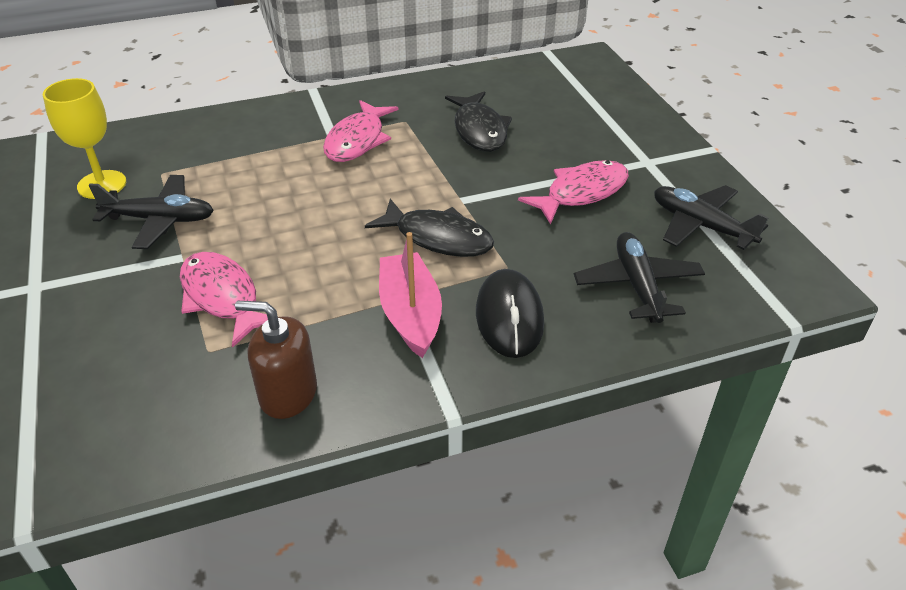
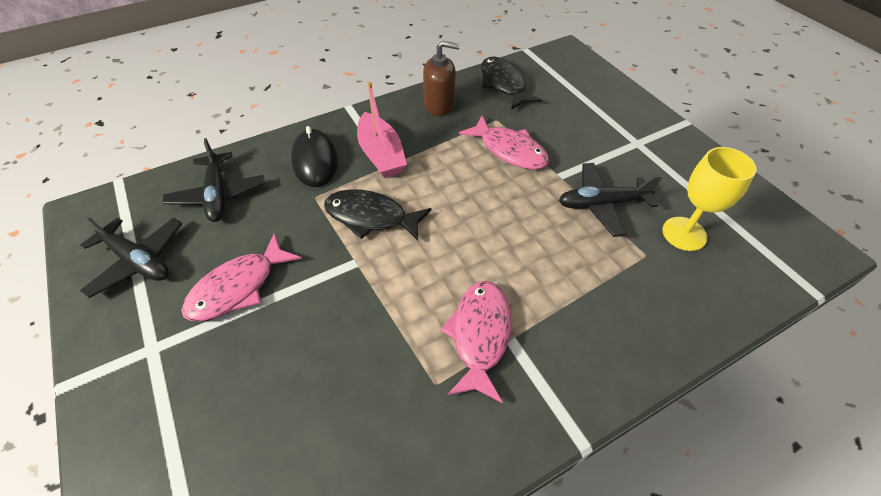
camera: 170 degrees right, 10 degrees up
(479, 130) = (341, 379): black fish -> black fish (503, 84)

